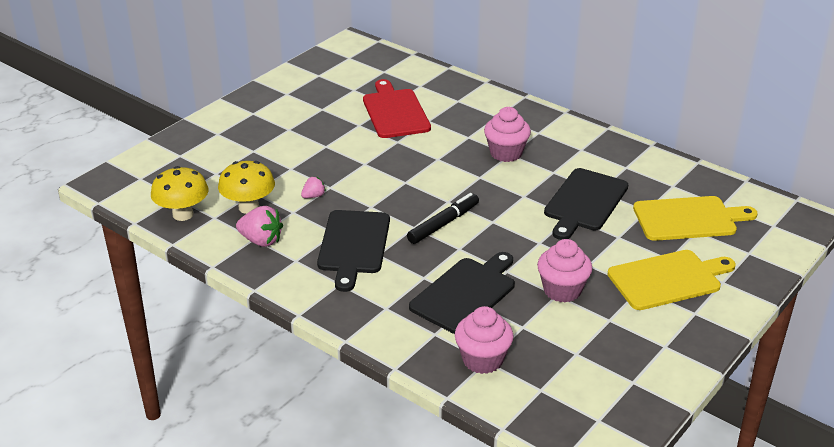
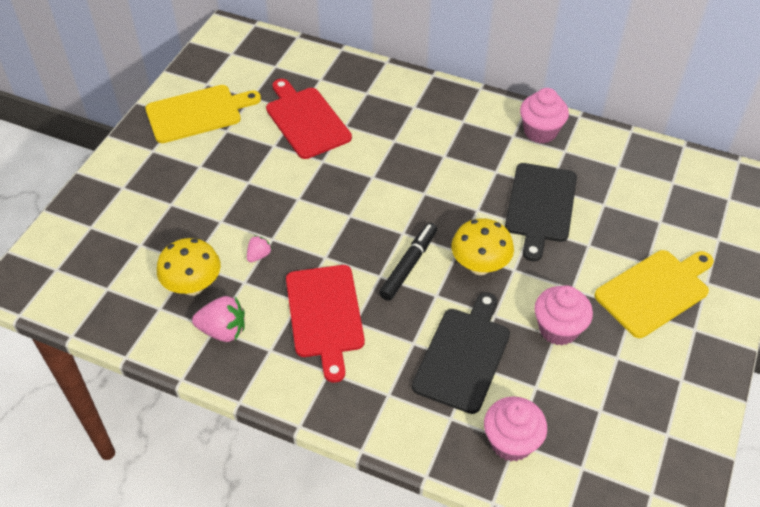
camera: 15 degrees left, 15 degrees up
(183, 214) = (123, 312): yellow mushroom -> yellow mushroom (480, 266)
(353, 245) = (325, 315): black cutting board -> red cutting board
(506, 153) = (440, 155): pink cupcake -> pink cupcake (540, 132)
(688, 219) = (647, 207): yellow cutting board -> yellow cutting board (197, 113)

